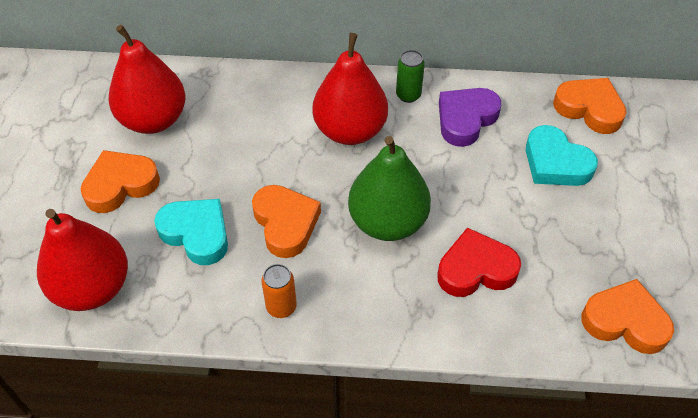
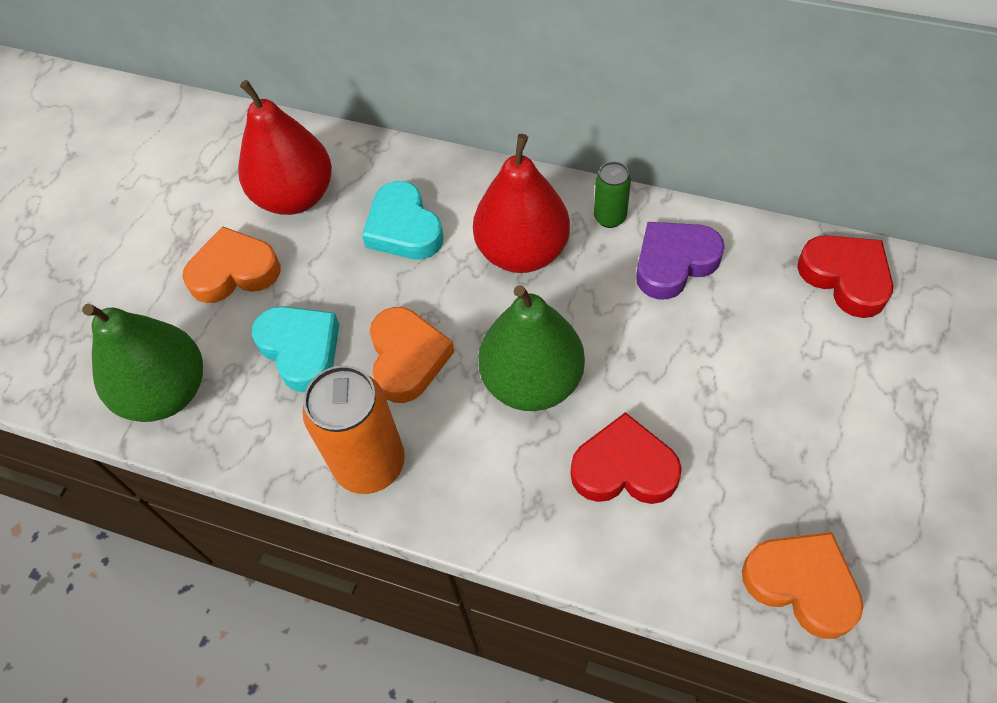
camera: 20 degrees right, 5 degrees up
(92, 287) = (166, 392): red pear -> green pear
(281, 307) = (370, 464): orange can -> orange can, size x1.93
(555, 163) = (775, 345): turquoise heart -> turquoise heart (404, 228)
(589, 109) = (845, 278): orange heart -> red heart

